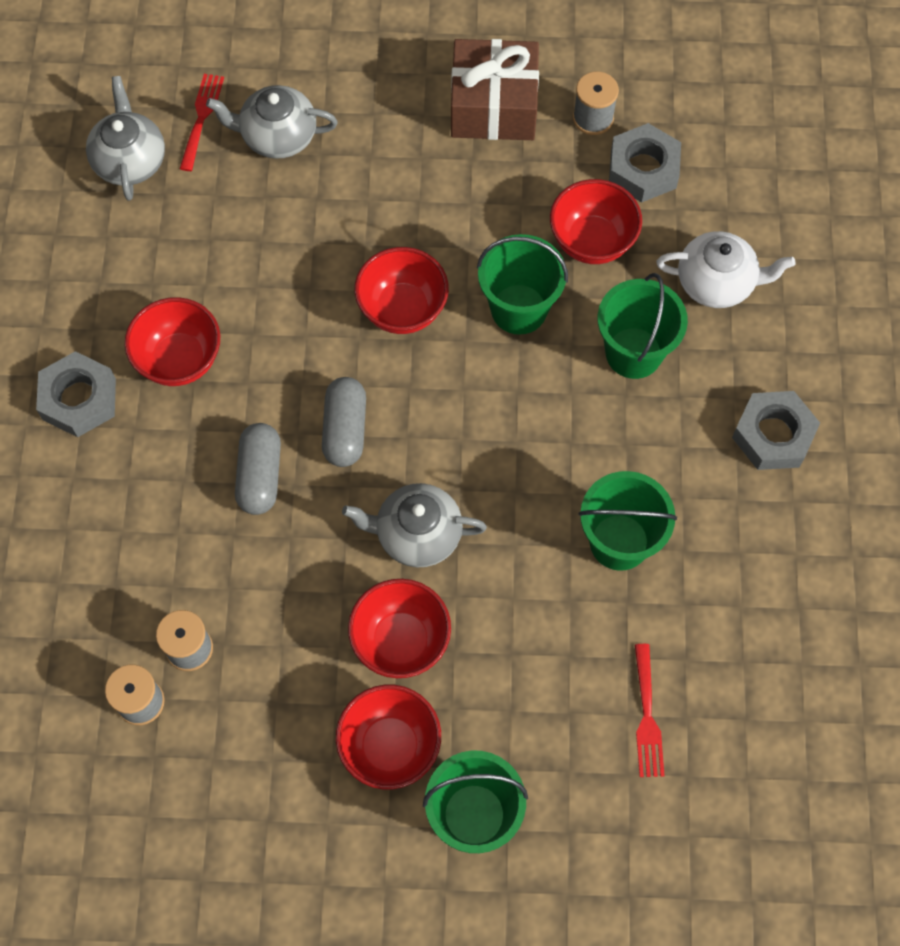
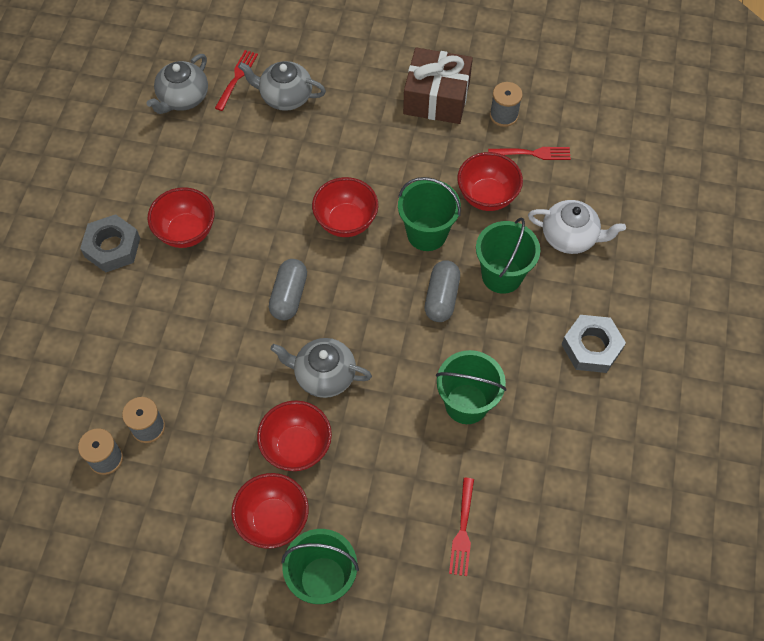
camera: 10 degrees right, 5 degrees down
(130, 160) = (183, 98): grey teapot -> grey teapot turned 150 degrees counterclockwise
(260, 476) = (223, 318): grey capsule -> grey capsule (441, 298)
(643, 169) = (532, 153): grey nut -> red fork

